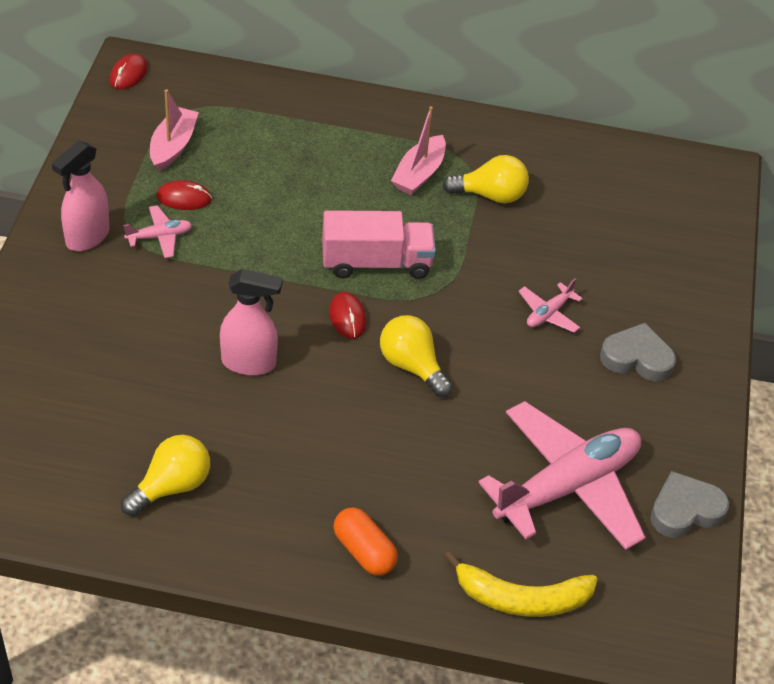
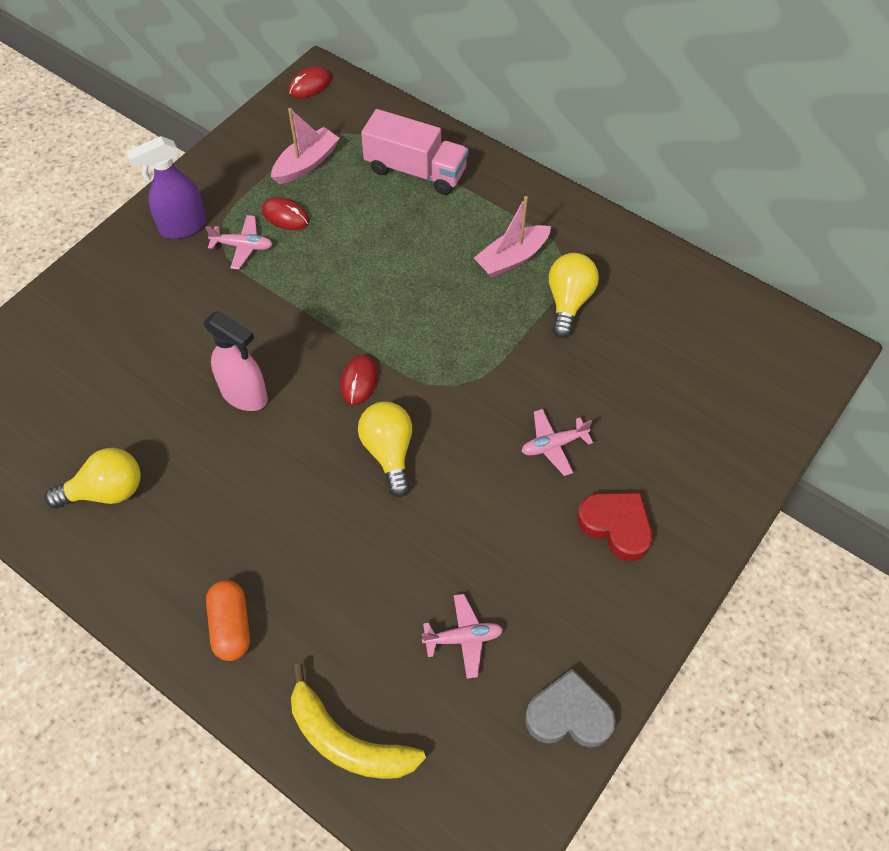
camera: 30 degrees right, 10 degrees up
(87, 237) = (182, 227): pink spray bottle -> purple spray bottle
(376, 262) = (418, 335): pink truck -> pink truck (415, 170)
(490, 195) = (568, 302): yellow light bulb -> yellow light bulb turned 105 degrees counterclockwise
(567, 486) = (463, 638): pink plane -> pink plane, size x0.42
(637, 358) = (616, 526): grey heart -> red heart

